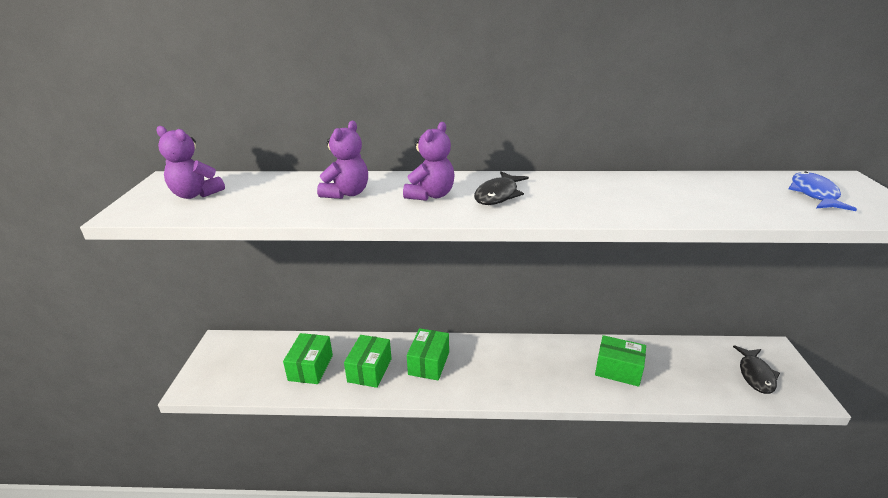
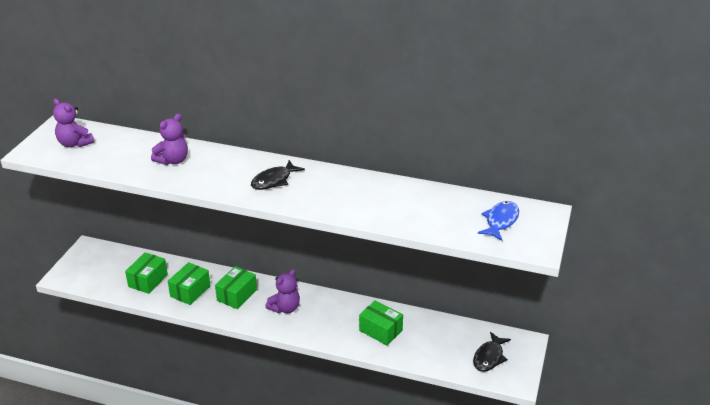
camera: 15 degrees right, 5 degrees up
(431, 195) = (228, 172): purple teddy bear -> purple teddy bear (285, 308)

